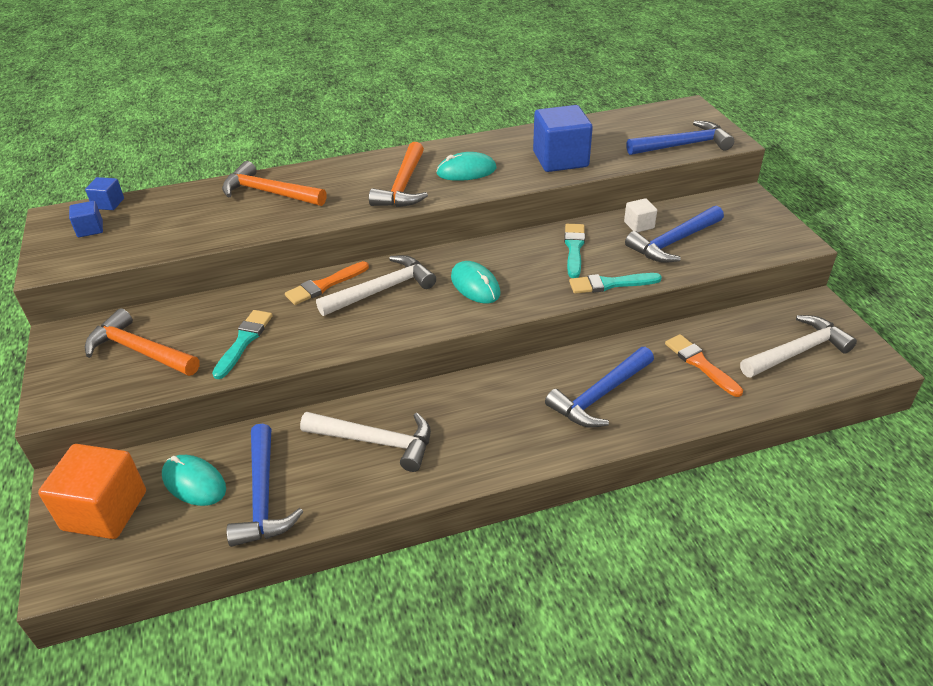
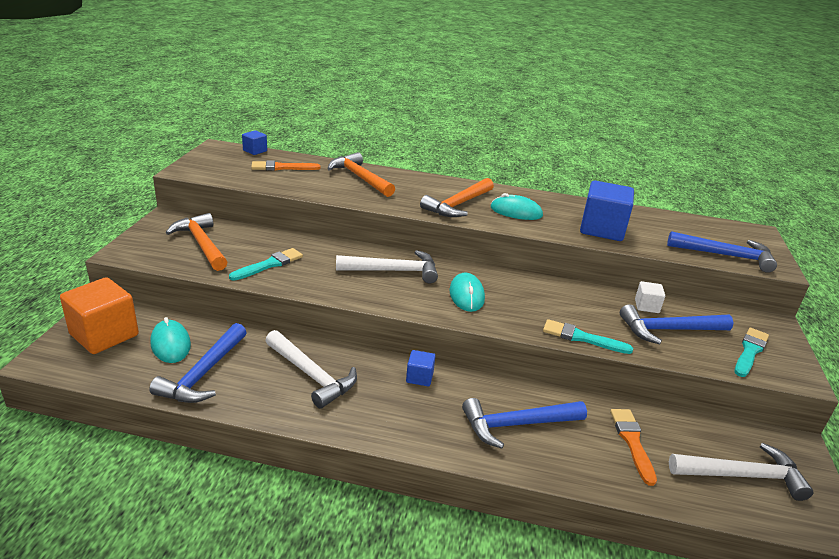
camera: 25 degrees right, 10 degrees down
(90, 229) = (229, 160): blue cube -> blue cube (419, 377)
(325, 285) = (356, 253): orange brush -> orange brush (282, 167)
(574, 248) = (572, 301): turquoise brush -> turquoise brush (750, 351)

